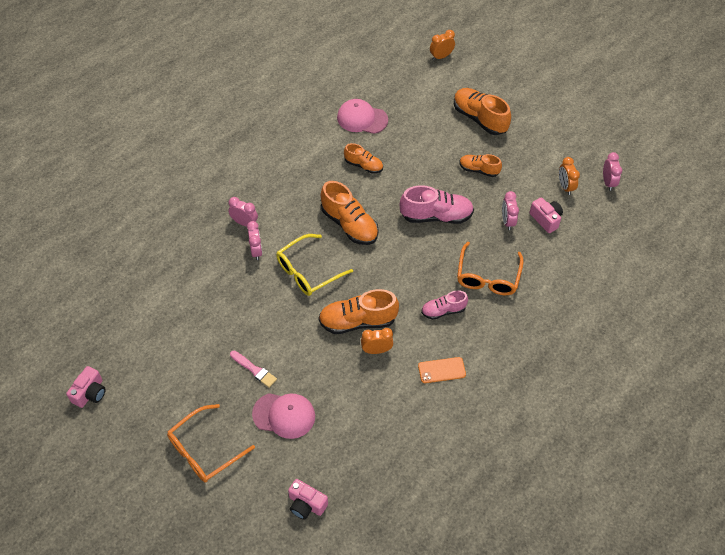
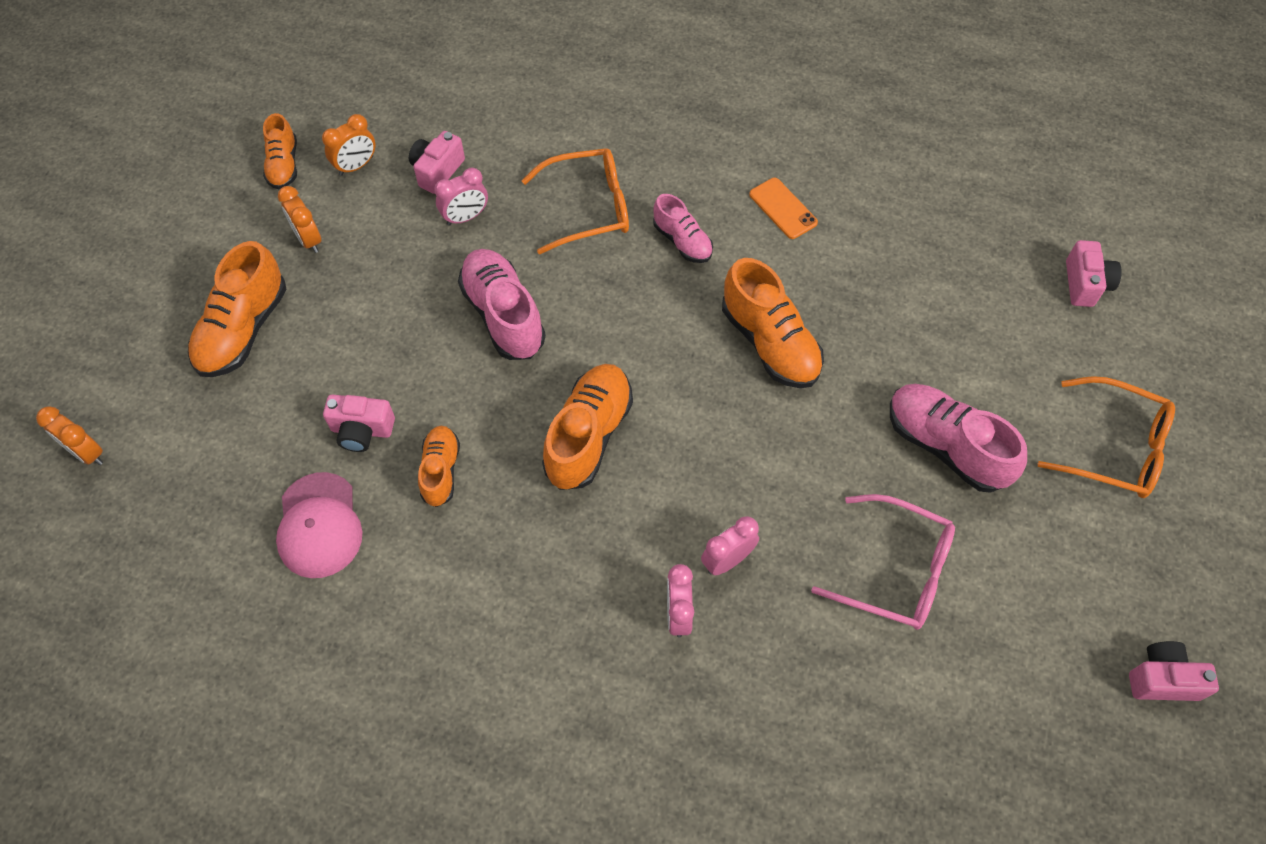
camera: 115 degrees left, 5 degrees up
(208, 313) = (896, 571): none -> pink glasses
(254, 370) = (946, 446): pink brush -> pink shoe
(284, 415) = (986, 370): pink cap -> none
(308, 271) = (721, 456): yellow glasses -> none
(376, 350) = (803, 298): orange clock -> orange clock (308, 239)
(400, 145) = (362, 430): none -> pink camera
(479, 170) = (371, 290): orange shoe -> orange shoe (284, 165)
(608, 182) = (322, 117): pink clock -> none

